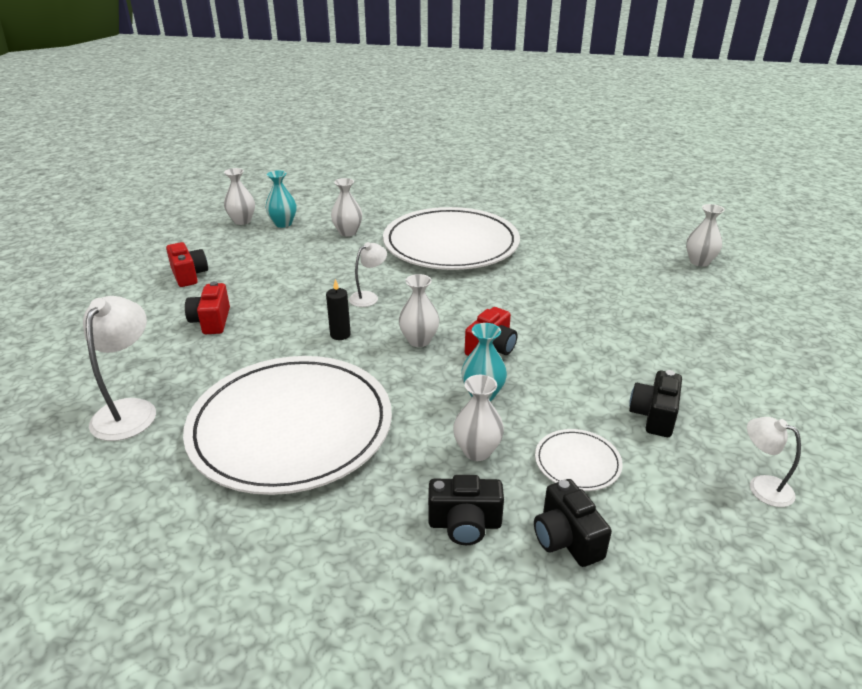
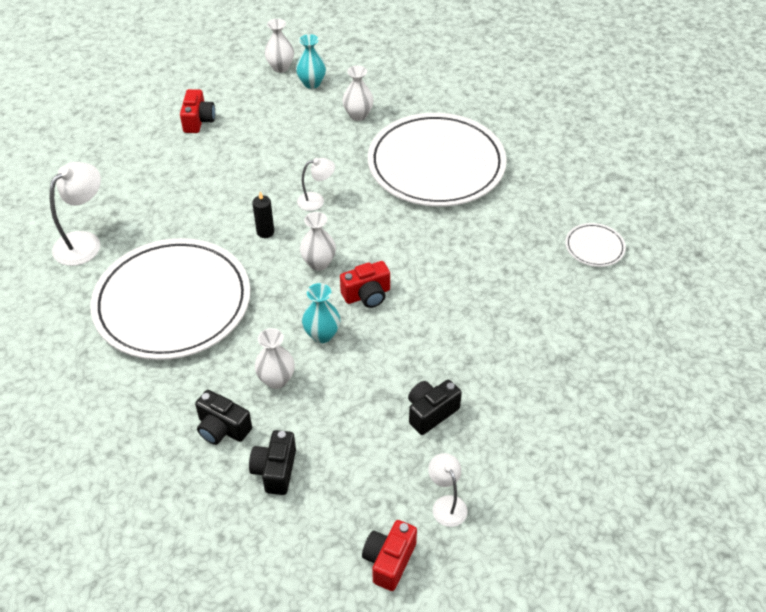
camera: 30 degrees right, 15 degrees up
(211, 321) = (184, 179): red camera -> red camera (389, 561)
(577, 462) = (336, 421): white plate -> white plate (594, 247)
(699, 262) = (652, 279): white vase -> none

